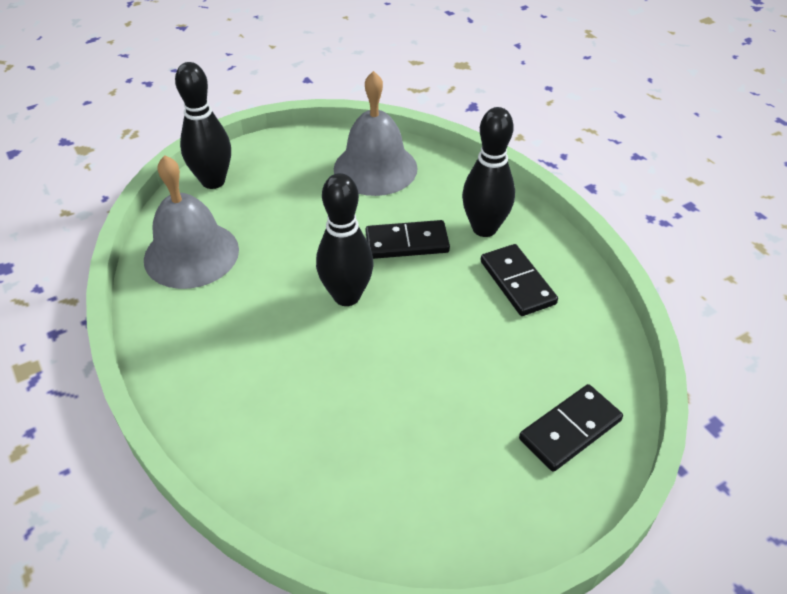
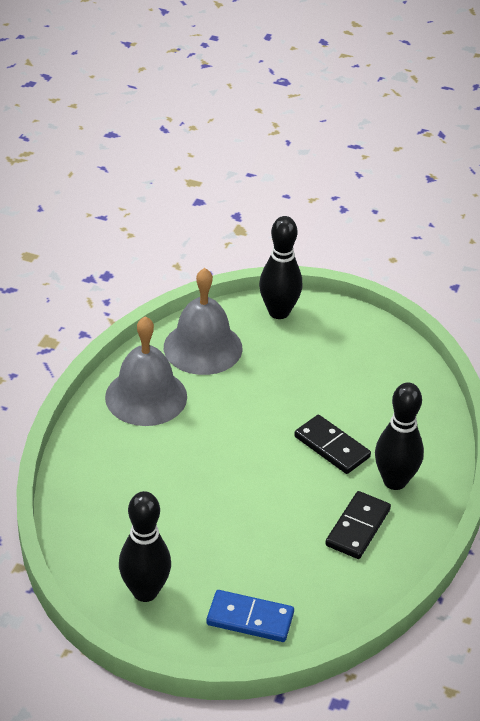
camera: 50 degrees right, 5 degrees down
(346, 296) = (248, 445): black bowling pin -> black bowling pin (145, 592)
(375, 168) = (391, 385): grey bell -> grey bell (146, 396)
(570, 429) = (250, 618): black domino -> blue domino

